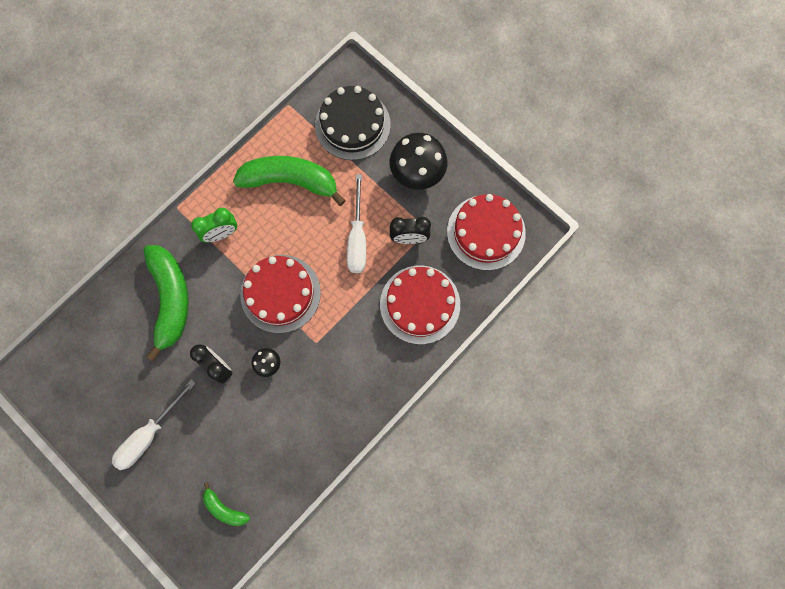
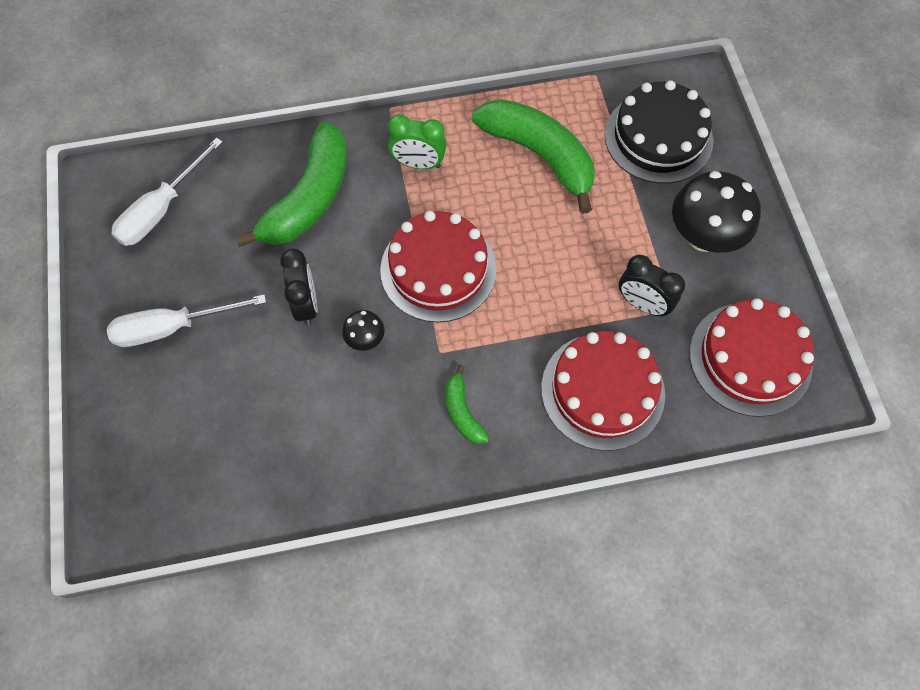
camera: 35 degrees right, 10 degrees down
(224, 508) = (189, 472): green banana -> green banana (462, 412)
(357, 238) = (576, 265): white screwdriver -> white screwdriver (161, 209)

